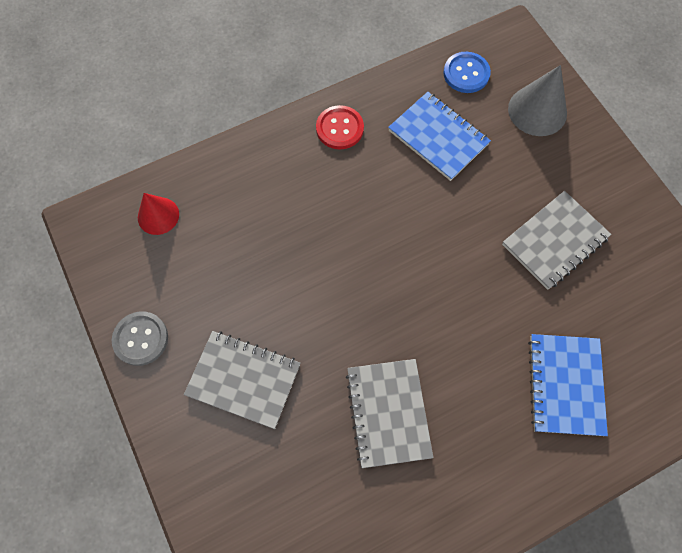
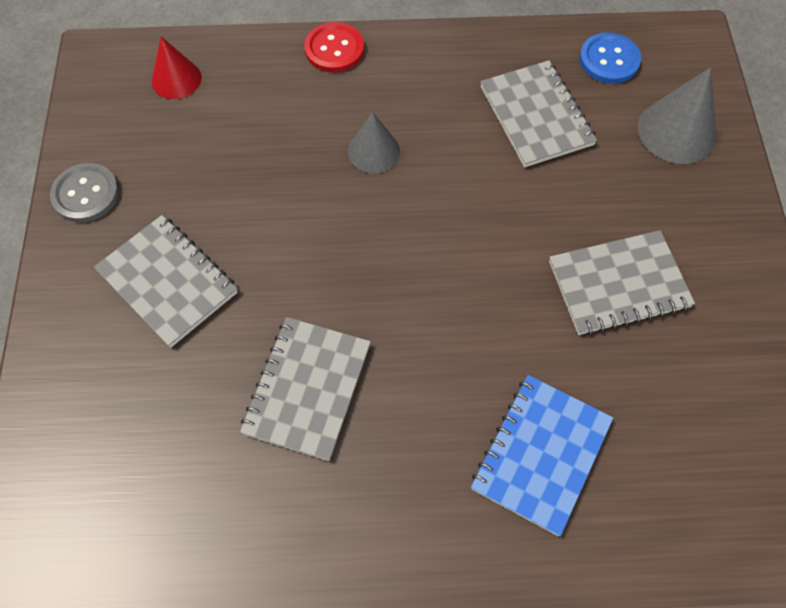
camera: 25 degrees right, 5 degrees down
(339, 128) = (425, 64): red button -> red button (334, 49)
(339, 212) = (374, 151): none -> grey cone
(438, 137) = (536, 116): blue notebook -> grey notebook

